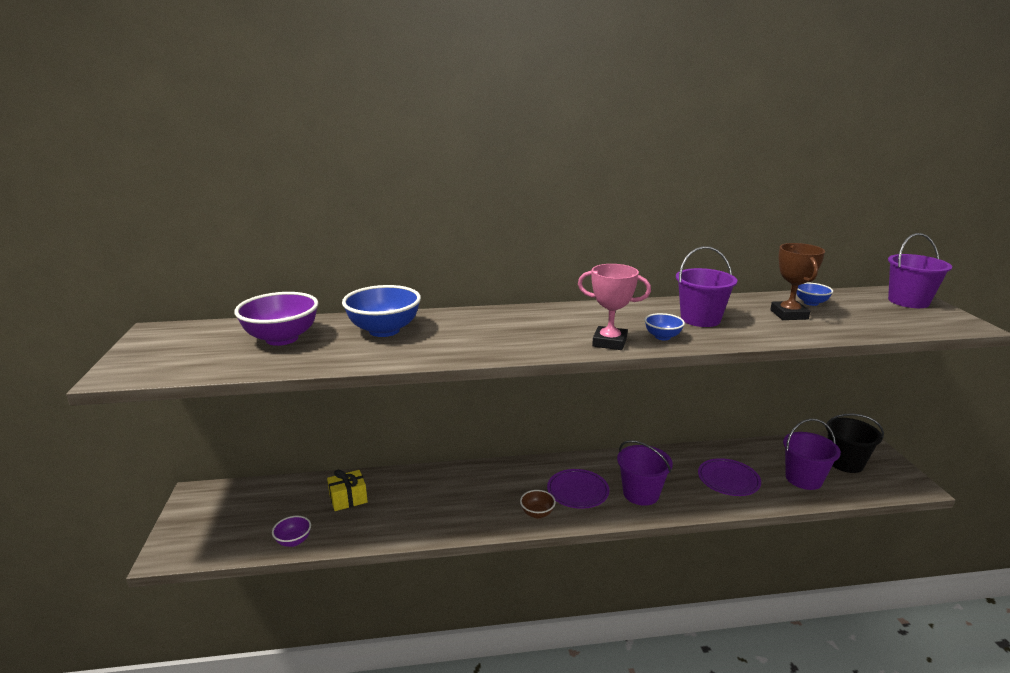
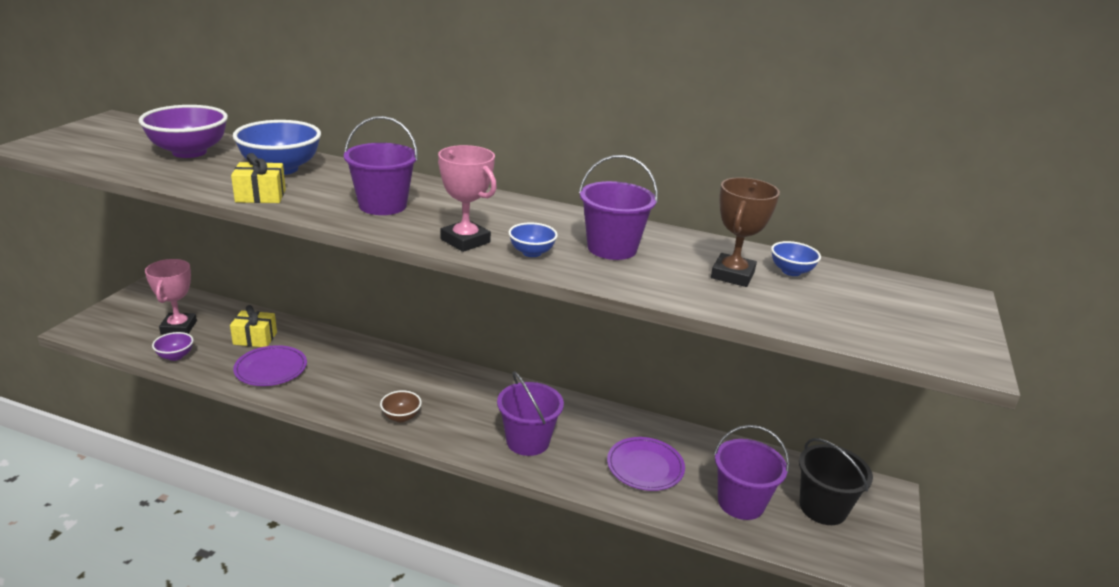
camera: 25 degrees right, 5 degrees up
(267, 515) = (179, 327): none -> pink trophy
(407, 355) = (260, 196): none -> yellow gift
(577, 491) = (466, 413): purple plate -> purple plate (271, 369)
(908, 301) = (940, 309): purple bucket -> purple bucket (382, 205)

